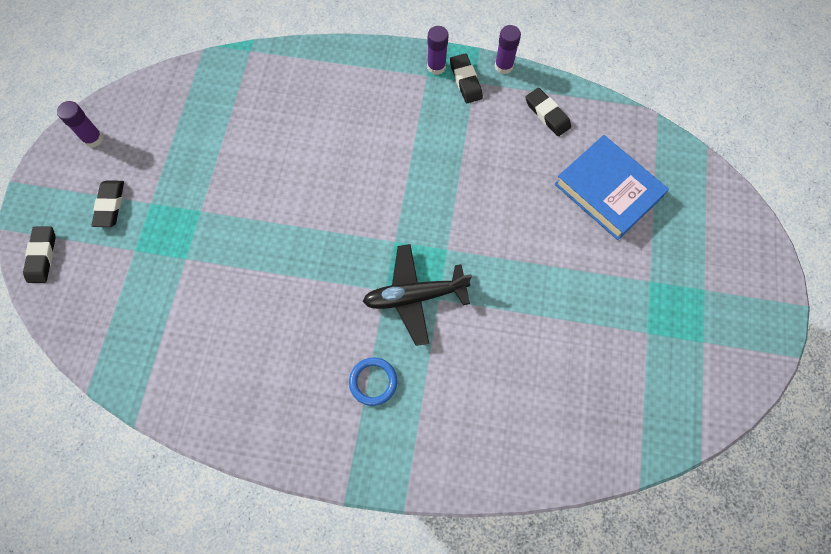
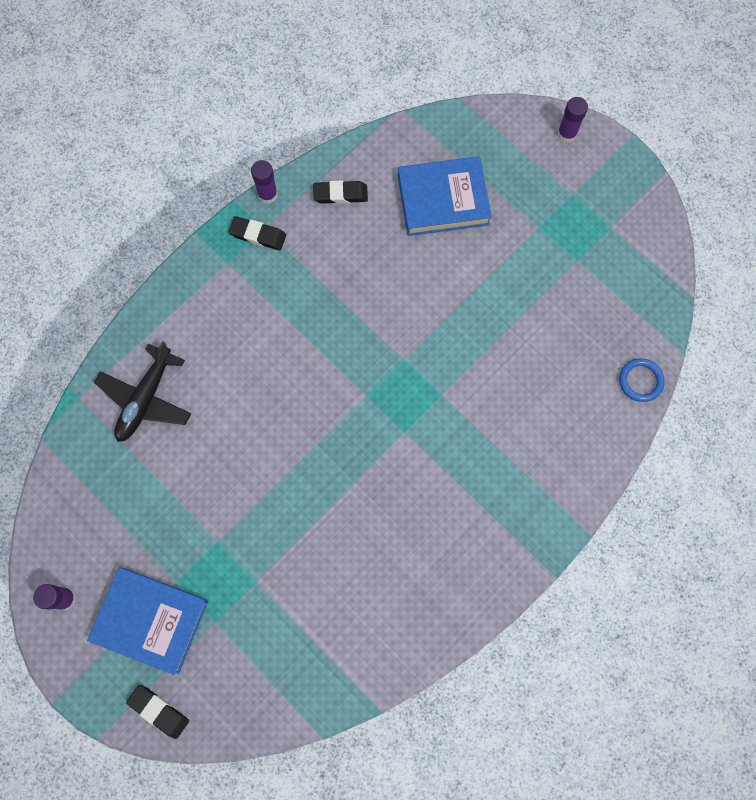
camera: 55 degrees left, 5 degrees up
(110, 205) = (151, 620): black eraser -> blue book
(373, 382) = (475, 492): blue ring -> blue ring (640, 381)
(415, 296) = (426, 412): black plane -> black plane (146, 398)
(436, 67) = (225, 249): purple glue stick -> purple glue stick (567, 134)

